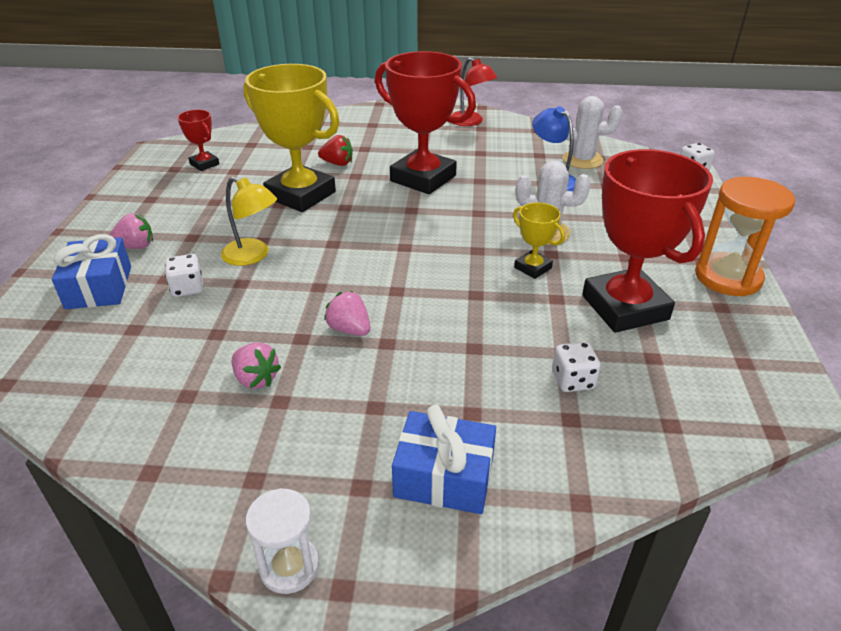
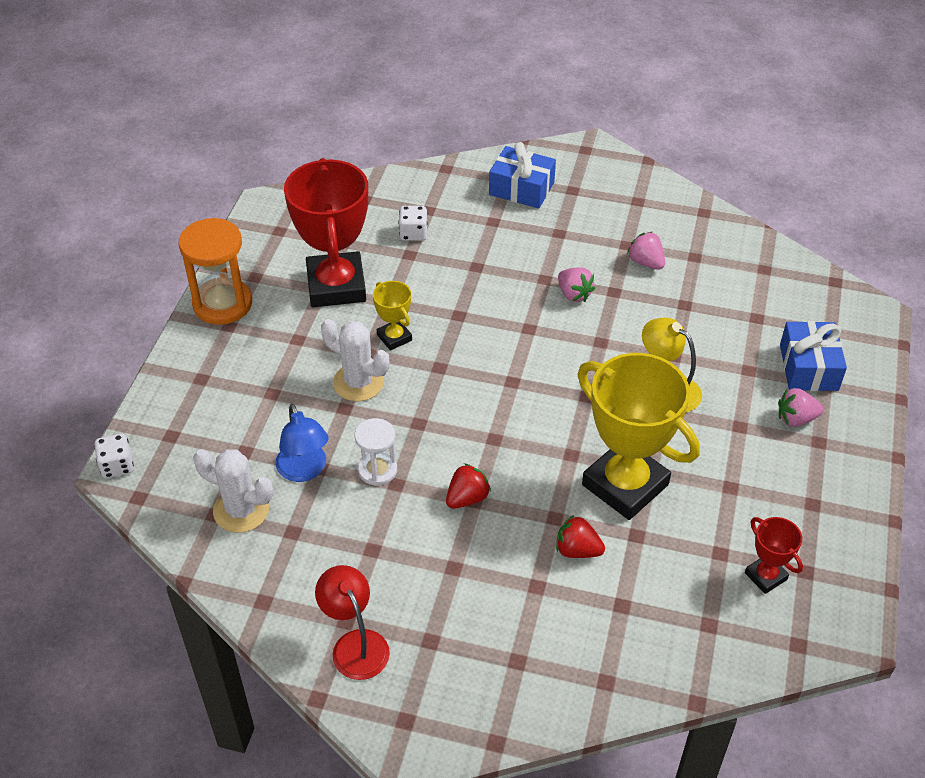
camera: 170 degrees left, 10 degrees up
(187, 288) = (723, 355): white dice -> none
(289, 566) = (613, 160): white hourglass -> white hourglass (377, 470)
(423, 178) = (467, 498): red trophy -> red strawberry

